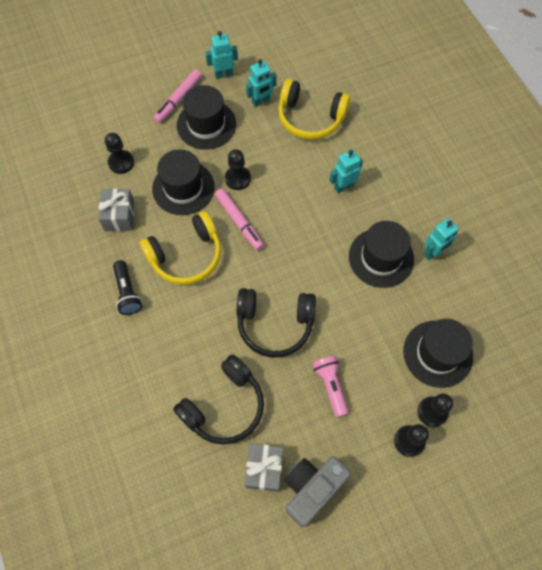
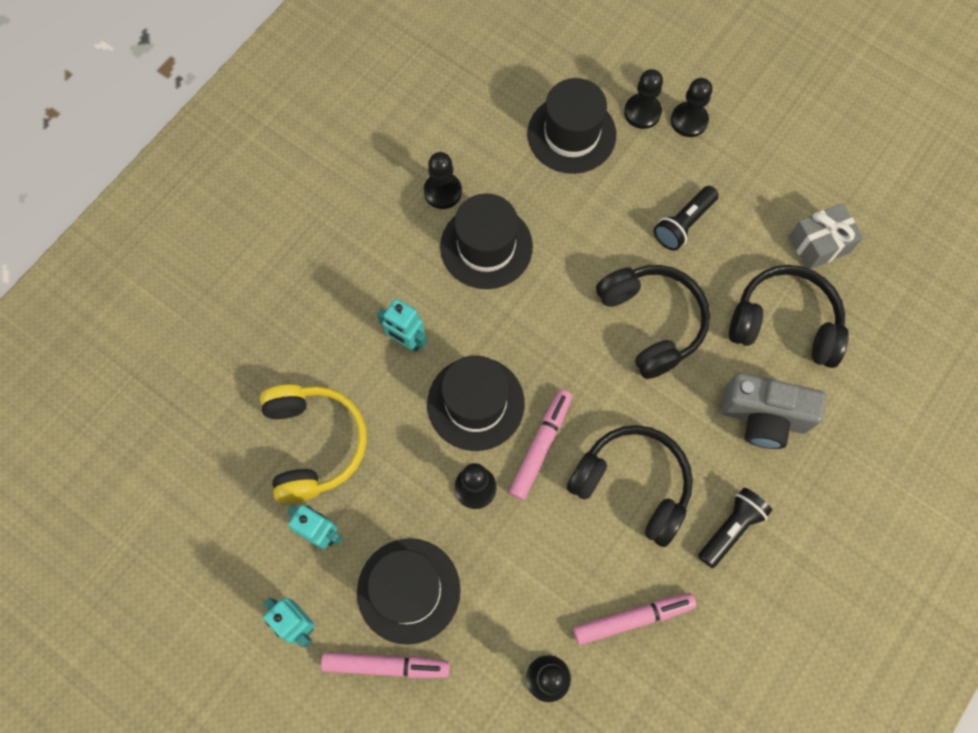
camera: 120 degrees left, 5 degrees up
(119, 216) = (632, 618): grey gift -> pink marker
(183, 188) = (534, 555): black hat -> black hat (475, 403)
(186, 255) = (632, 485): yellow headphones -> black headphones
(312, 489) = (804, 188): grey camera -> grey camera (763, 417)
(331, 386) = (683, 224): pink flashlight -> black flashlight
(433, 252) = (442, 191): turquoise robot -> black pawn

